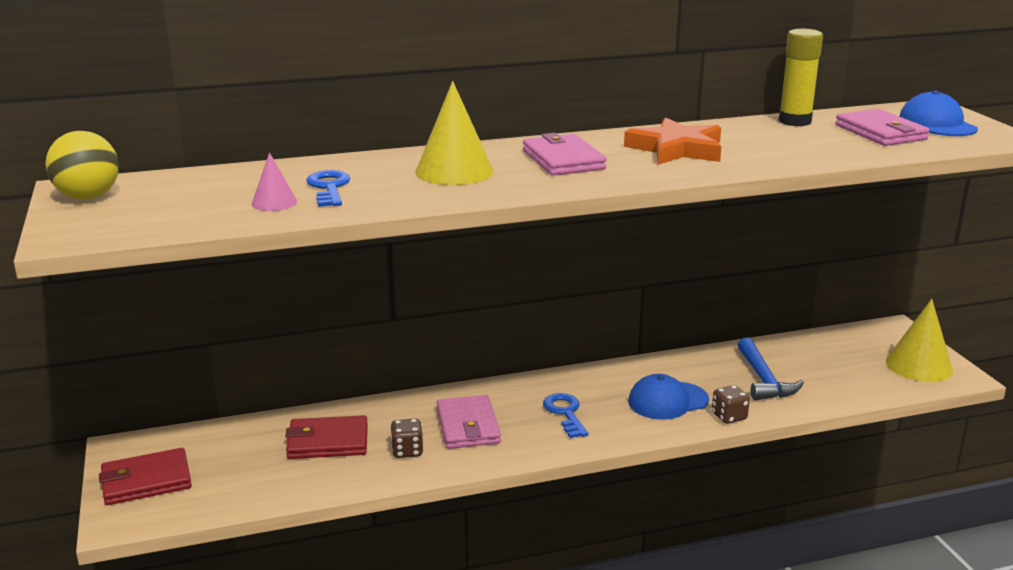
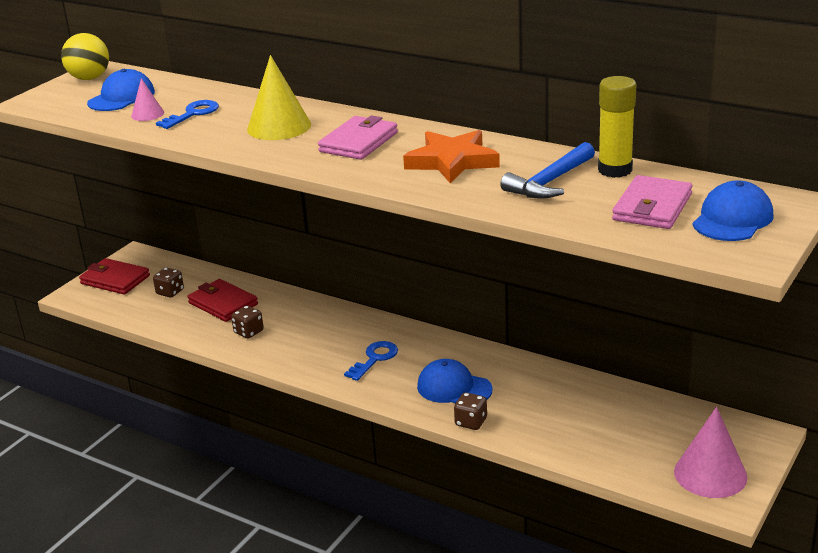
camera: 50 degrees right, 5 degrees up
(192, 199) = (121, 97): none -> blue cap
(244, 460) = (170, 292): none -> brown dice
(468, 426) = (306, 335): pink wallet -> none
(763, 380) = (554, 412): blue hammer -> blue hammer (549, 182)
(919, 365) = (710, 474): yellow cone -> pink cone

